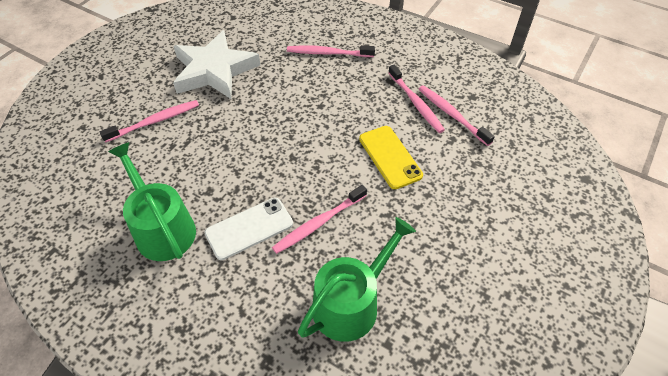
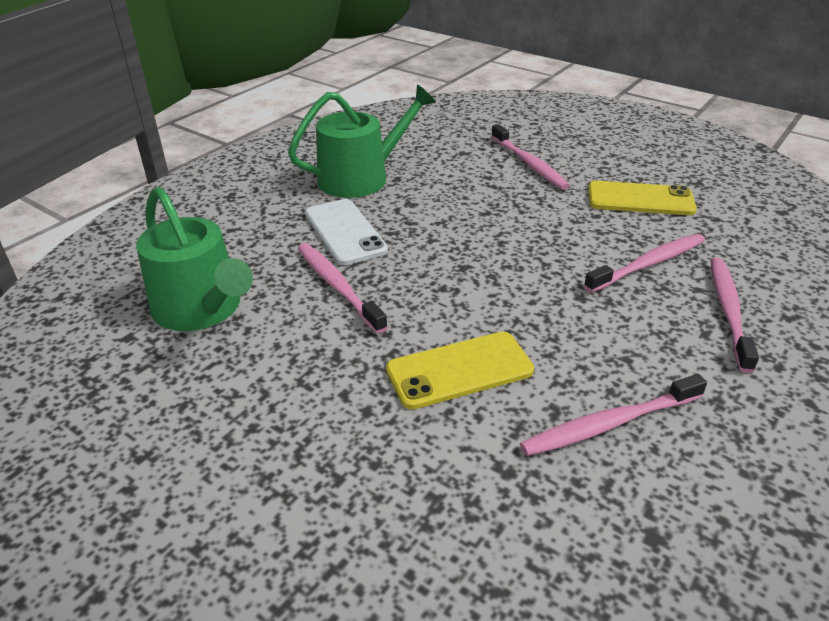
camera: 95 degrees right, 15 degrees down
(214, 70) = (640, 199): white star -> yellow phone
(451, 114) = (583, 481): pink toothbrush -> pink toothbrush (649, 264)

